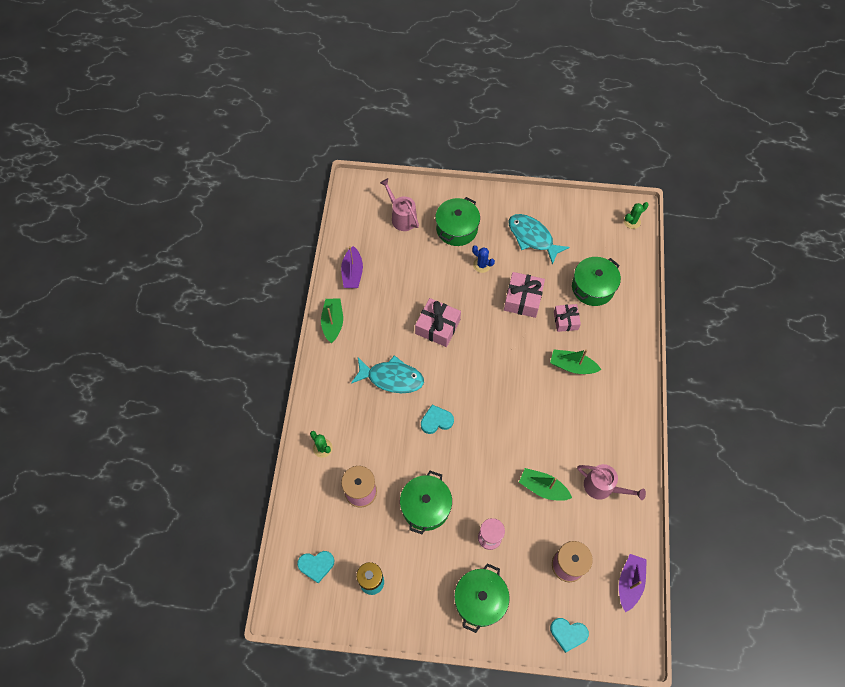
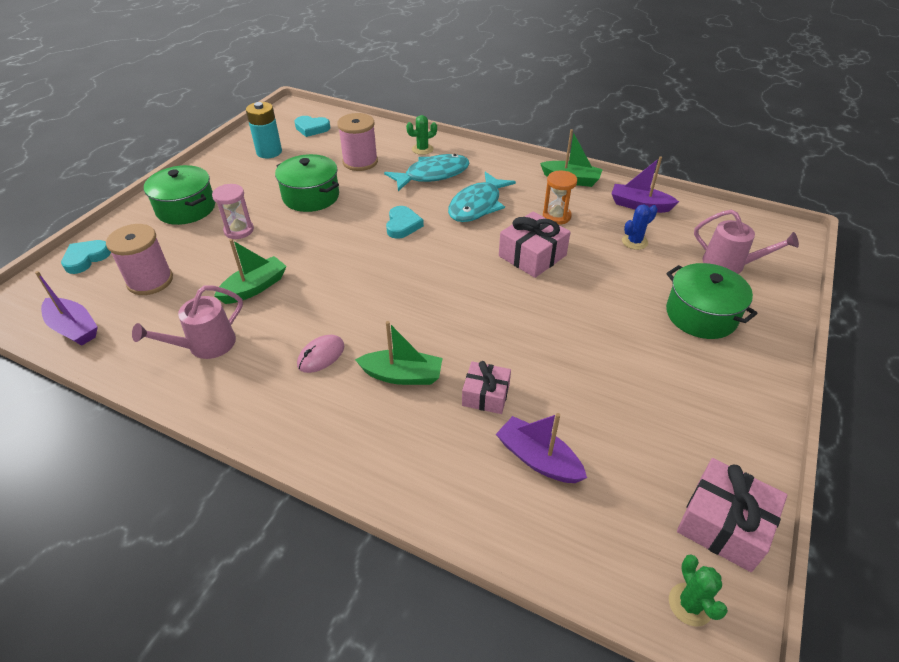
camera: 110 degrees right, 20 degrees down
(316, 565) = (312, 128): turquoise heart -> turquoise heart turned 90 degrees counterclockwise
(386, 322) = (556, 216): none -> orange hourglass
(402, 217) = (729, 264): pink watering can -> pink watering can turned 45 degrees clockwise
(482, 265) = (624, 324): blue cactus -> blue cactus (634, 242)
(523, 299) = (546, 354): pink gift -> pink gift (723, 524)
(532, 237) = (669, 405): turquoise fish -> turquoise fish (432, 175)
(572, 366) = (402, 375): green boat -> green boat turned 60 degrees clockwise
(579, 415) = (321, 356): none -> pink mouse
(593, 287) = (538, 459): green pot -> purple boat

